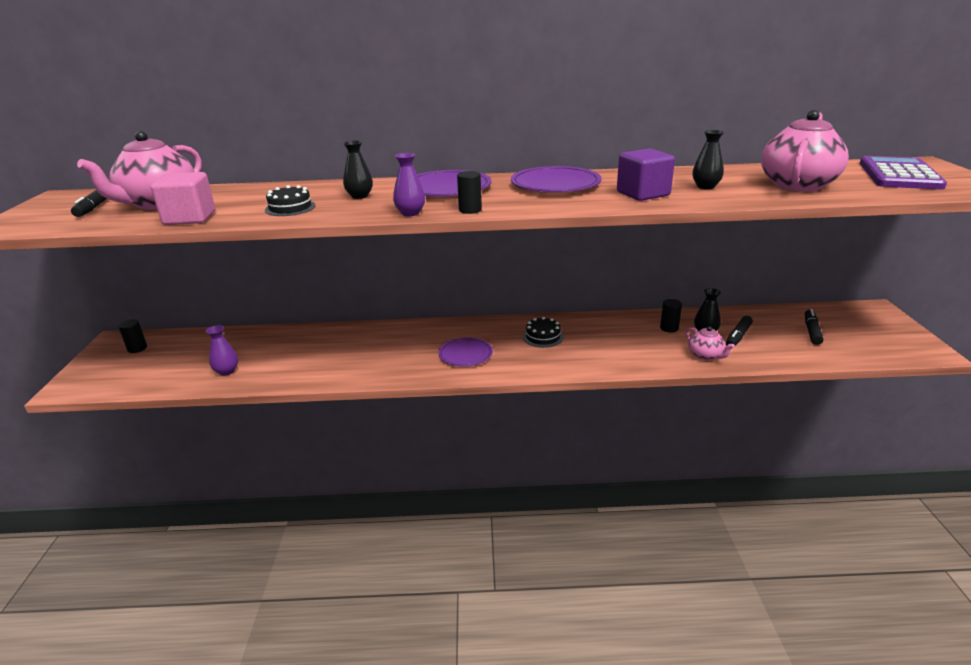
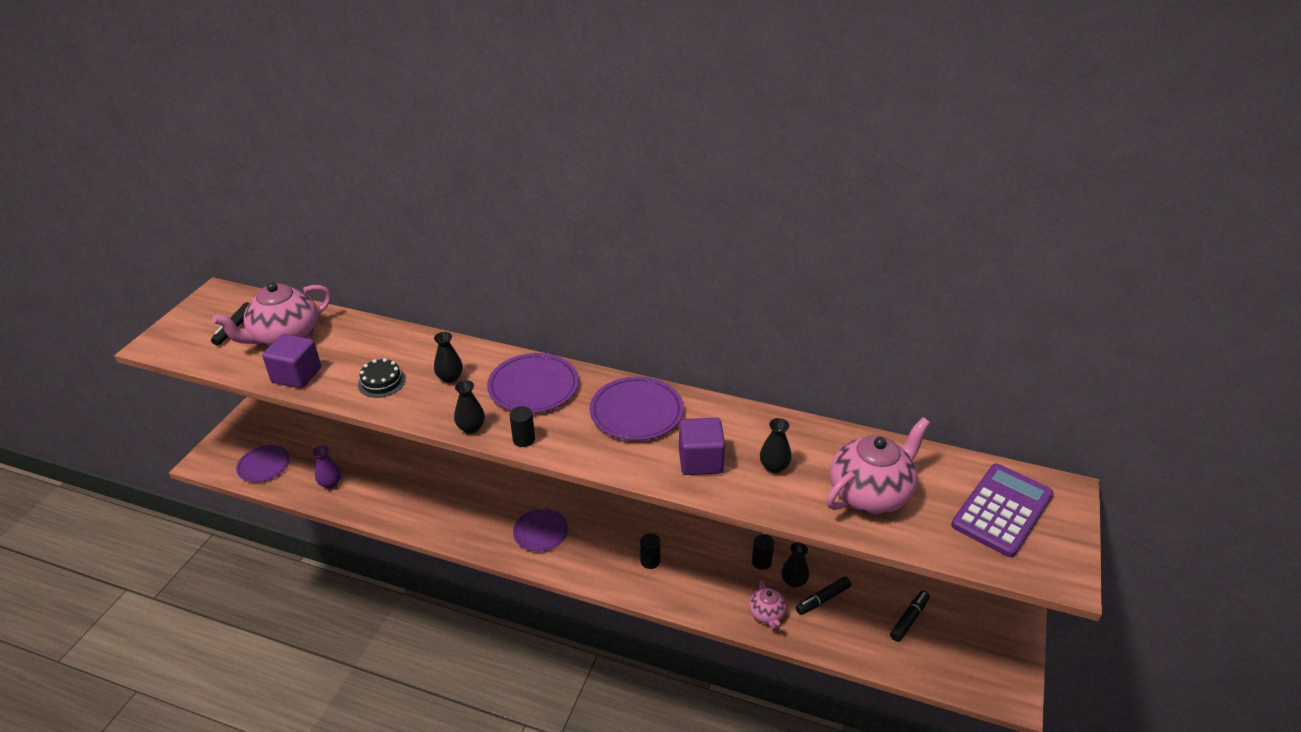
camera: 20 degrees right, 10 degrees up
(137, 348) = (272, 426): black cylinder -> black cylinder (650, 561)
(142, 375) = (264, 465): none -> purple plate
(190, 218) = (296, 375): pink cube -> purple cube
(410, 213) = (471, 427): purple vase -> black vase
(543, 337) = (627, 532): black cake -> none

